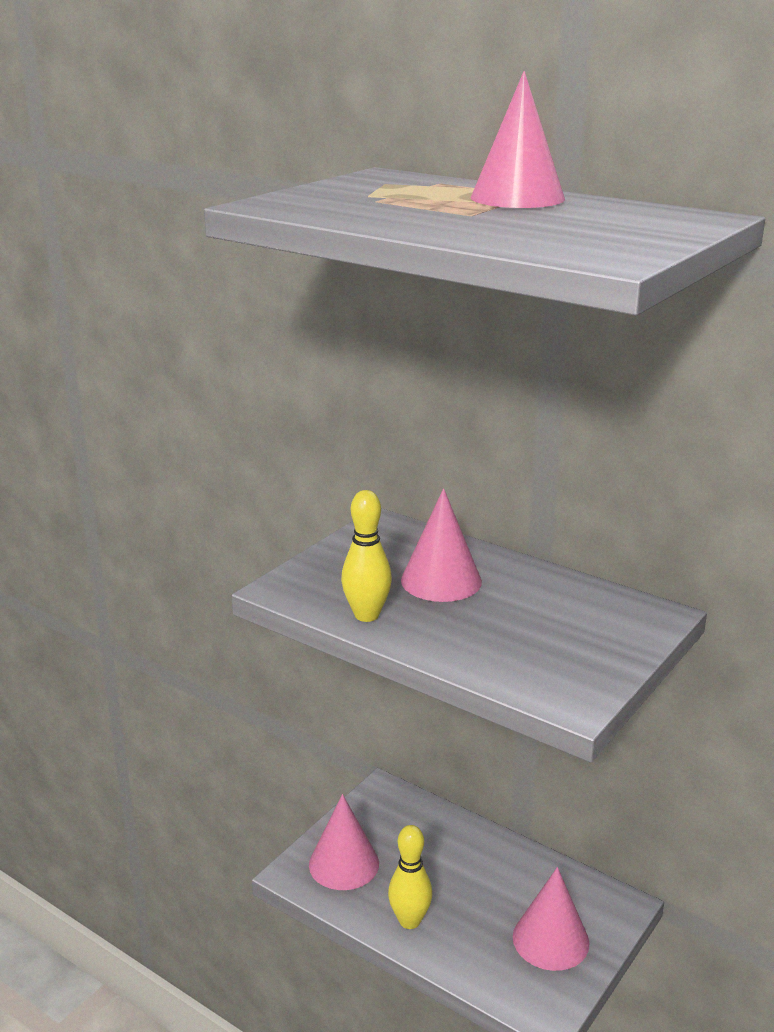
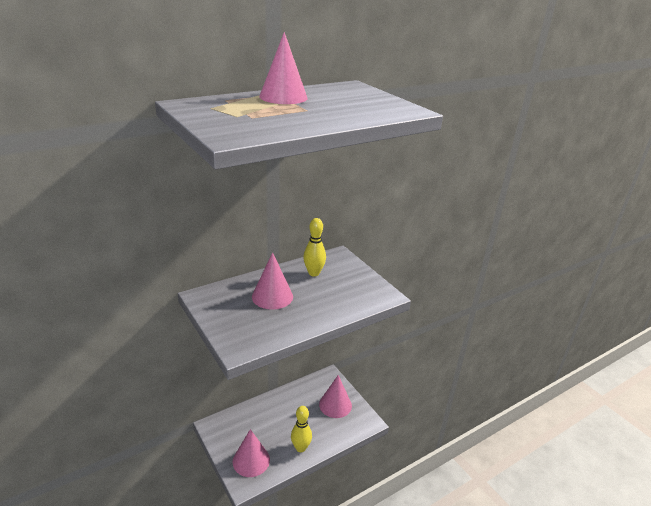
camera: 70 degrees left, 5 degrees up
(366, 615) = (286, 328): yellow bowling pin -> yellow bowling pin (314, 273)

